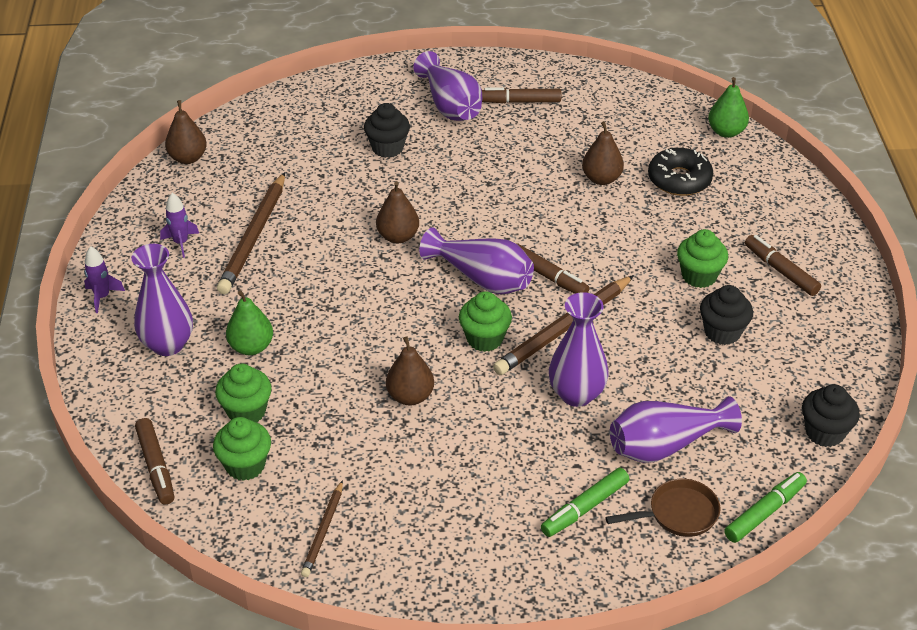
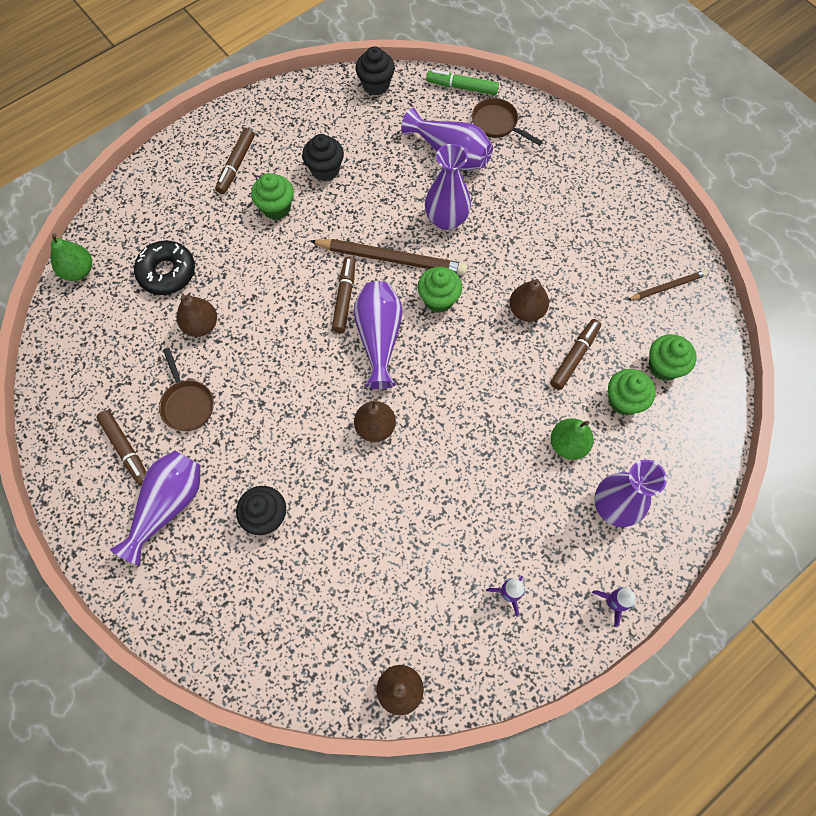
camera: 125 degrees left, 25 degrees up
(156, 466) = (713, 420): brown marker -> brown marker (574, 357)
(254, 236) = (456, 539): brown pencil -> none
(529, 144) = (187, 404): none -> brown pan
(585, 508) = (532, 168): green marker -> none

